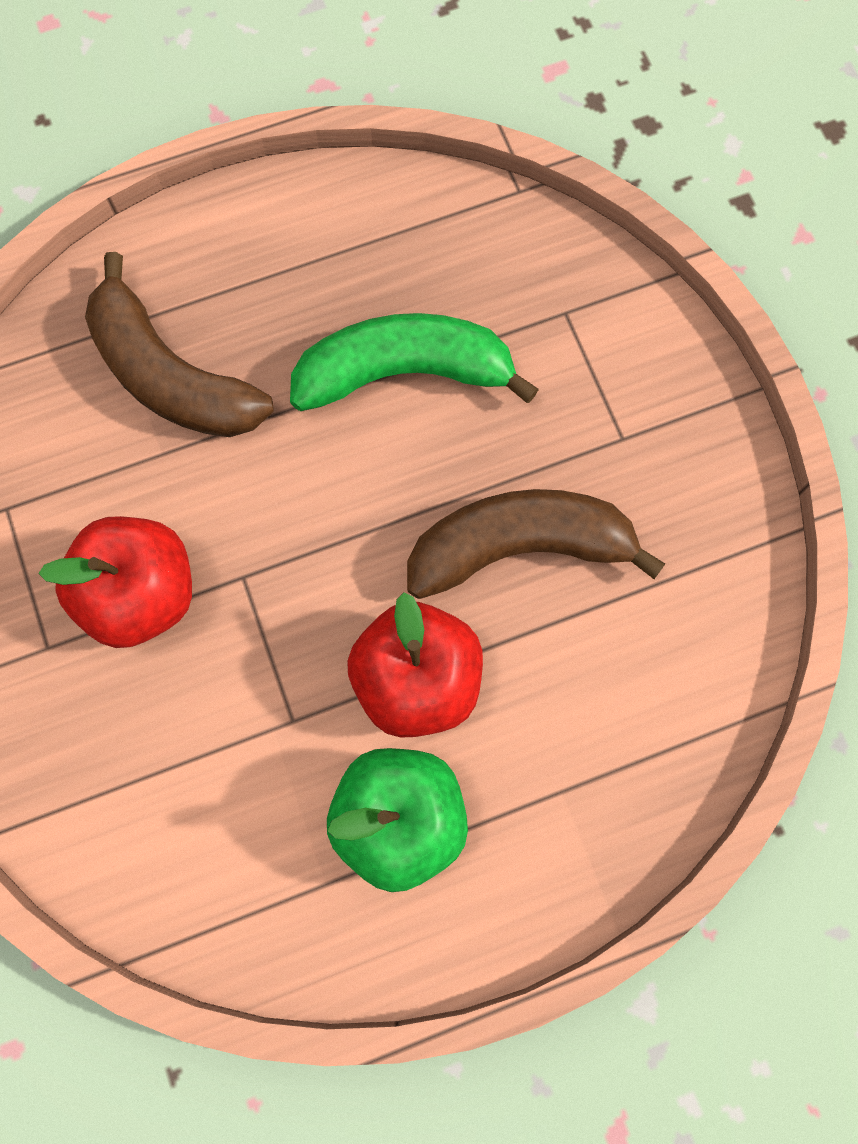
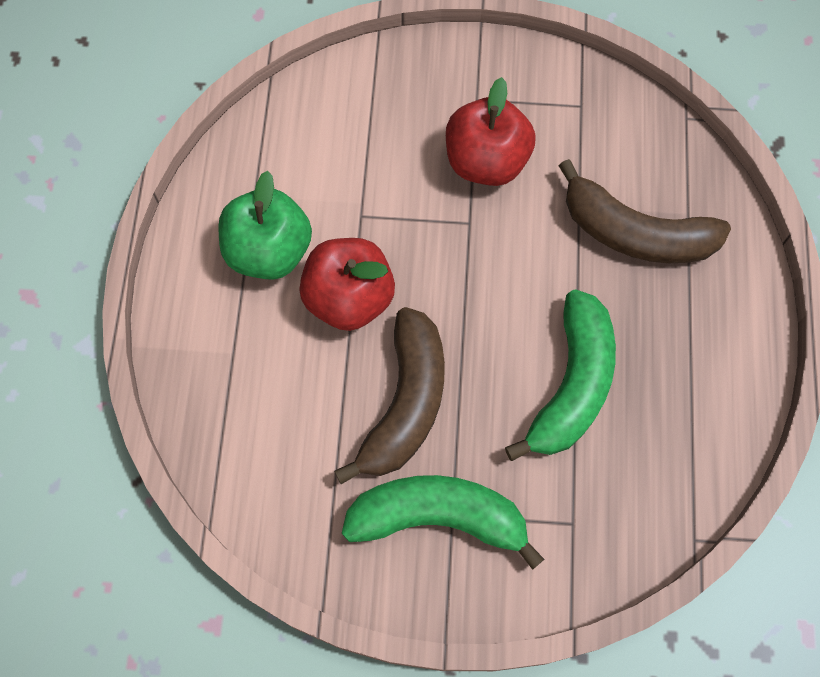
camera: 115 degrees right, 5 degrees down
(171, 375) = (635, 233): brown banana -> brown banana turned 135 degrees counterclockwise
(634, 451) = (438, 518): none -> green banana

